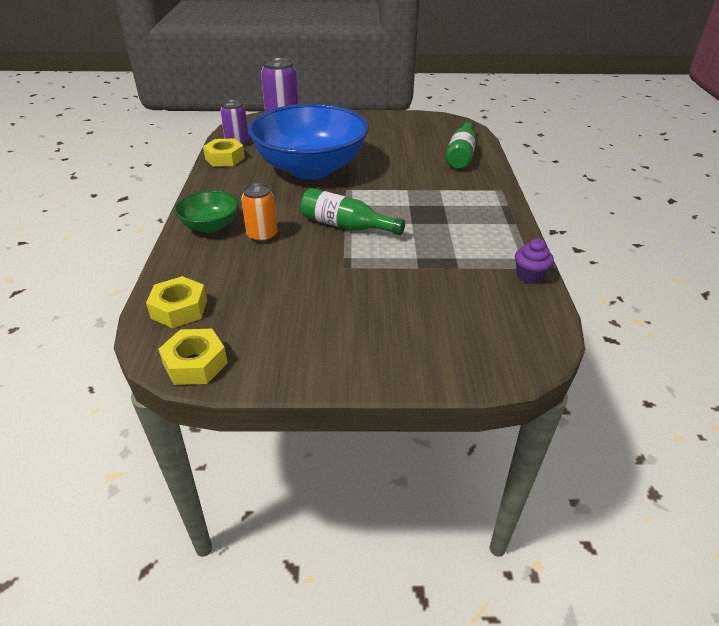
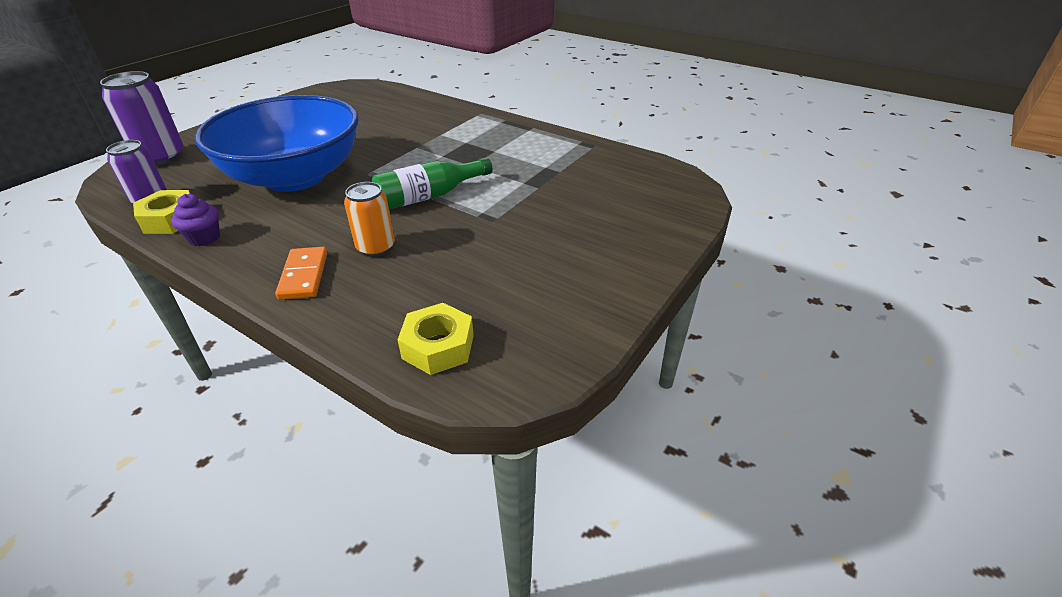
camera: 55 degrees left, 0 degrees up
(195, 363) = (546, 362): yellow nut -> none
(210, 226) = (304, 275): green bowl -> orange domino
(461, 155) = (403, 105): green bottle -> none
(529, 276) = (603, 150): purple cupcake -> purple cupcake (204, 238)

